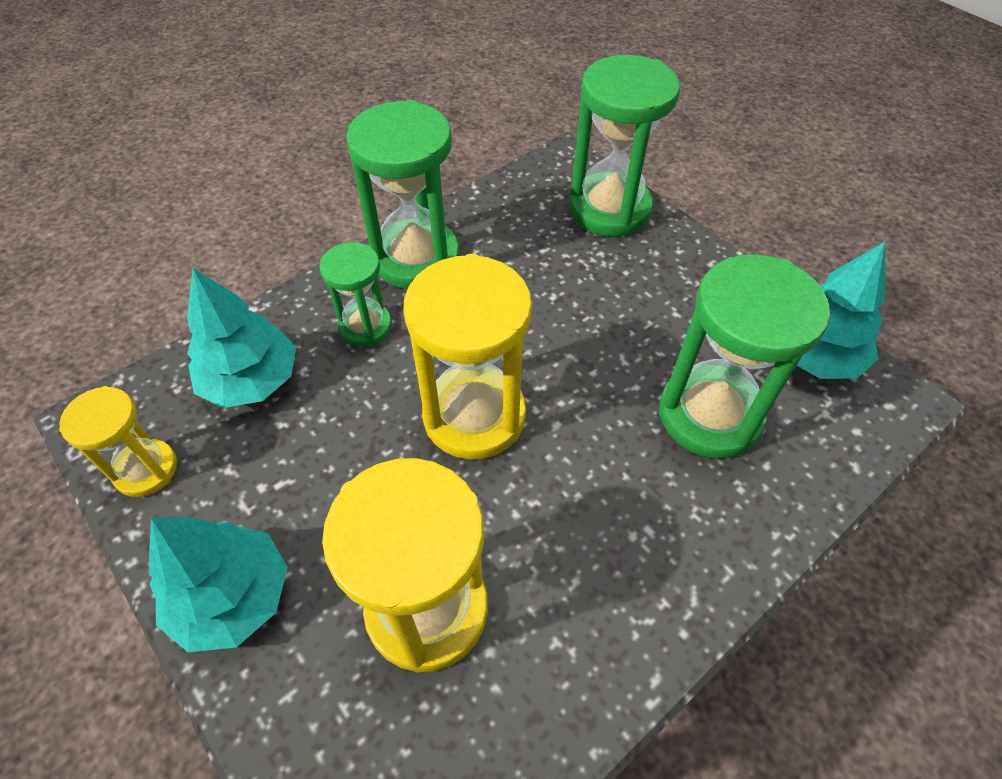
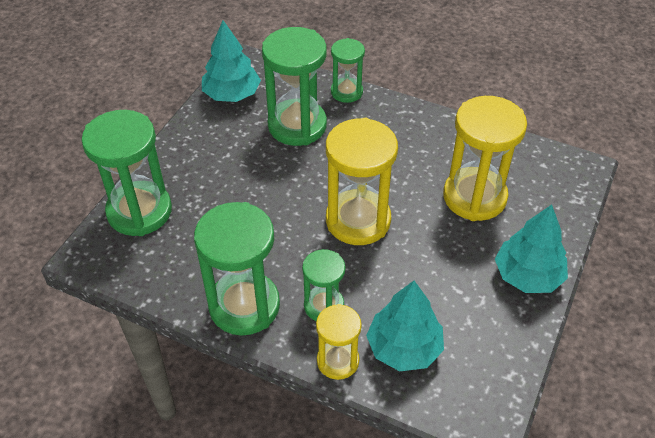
camera: 115 degrees left, 5 degrees down
(146, 470) = (498, 365): yellow hourglass -> yellow hourglass (338, 361)
(778, 523) = (346, 92): none -> green hourglass

